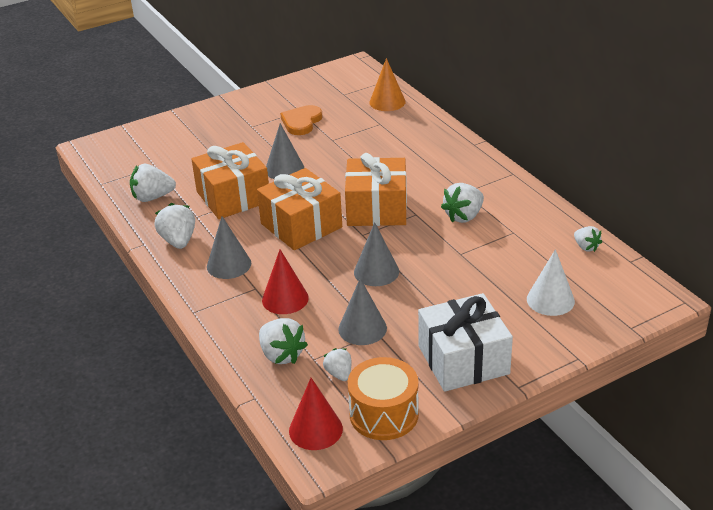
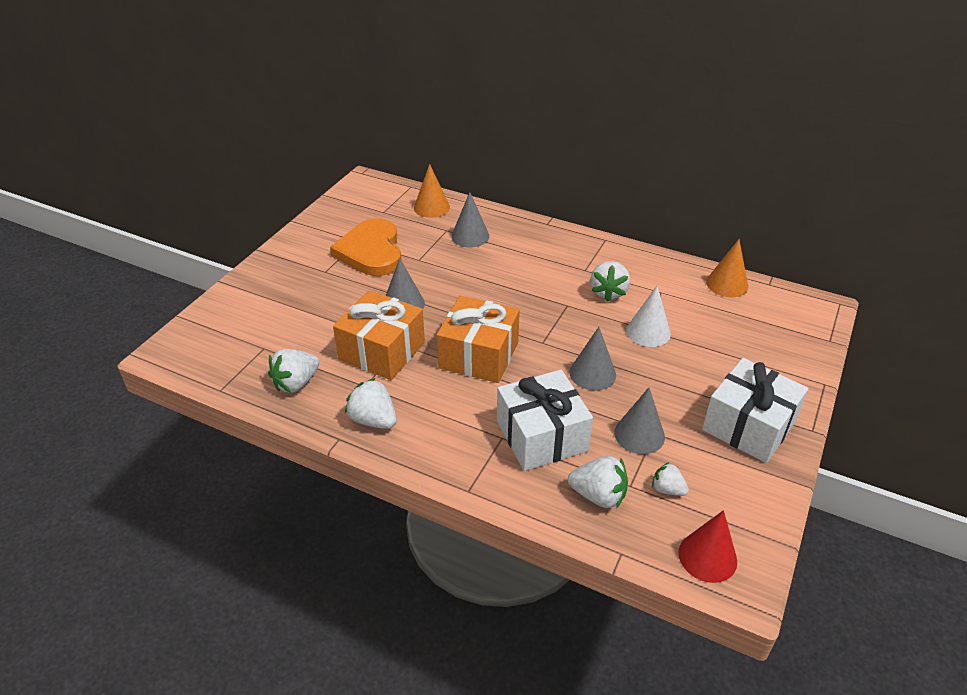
camera: 35 degrees left, 5 degrees up
(229, 264) = (451, 424): grey cone -> grey cone (470, 236)
(285, 299) = (541, 436): red cone -> white gift
(301, 122) = (371, 251): orange heart -> orange heart, size x1.62
(377, 208) = (529, 312): orange gift -> none
(384, 414) = (744, 510): orange drum -> none
(550, 300) = (752, 341): white cone -> white cone (648, 332)
(586, 247) = (727, 284): white strawberry -> orange cone

